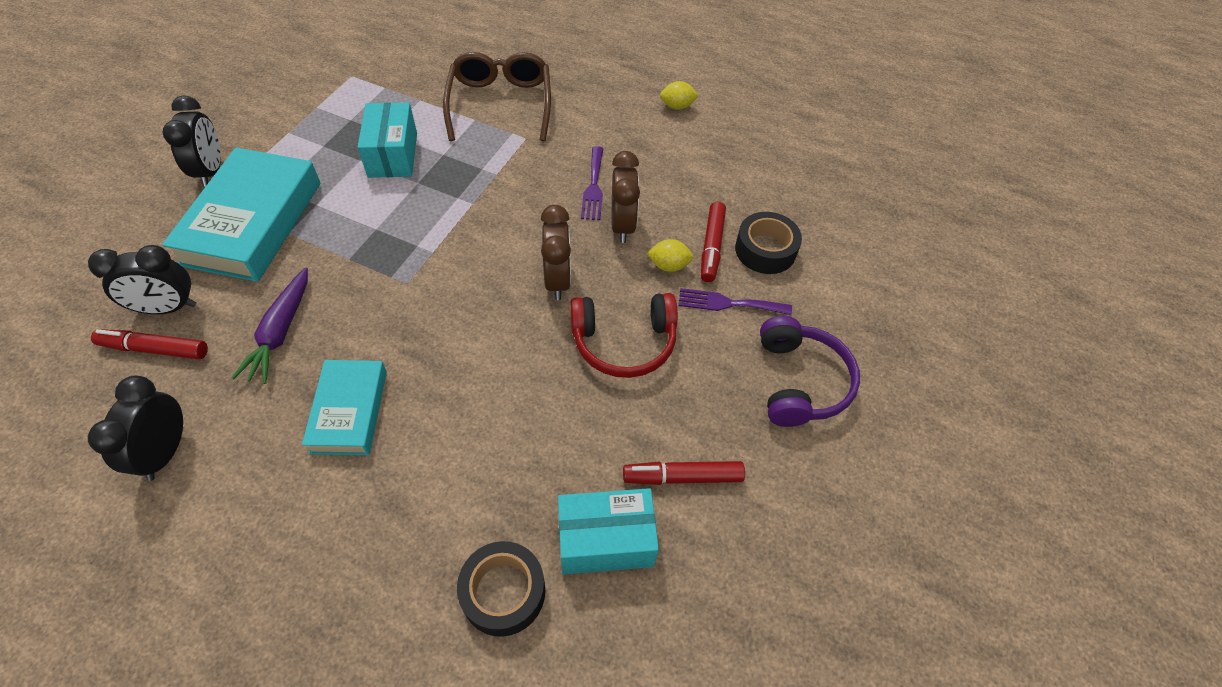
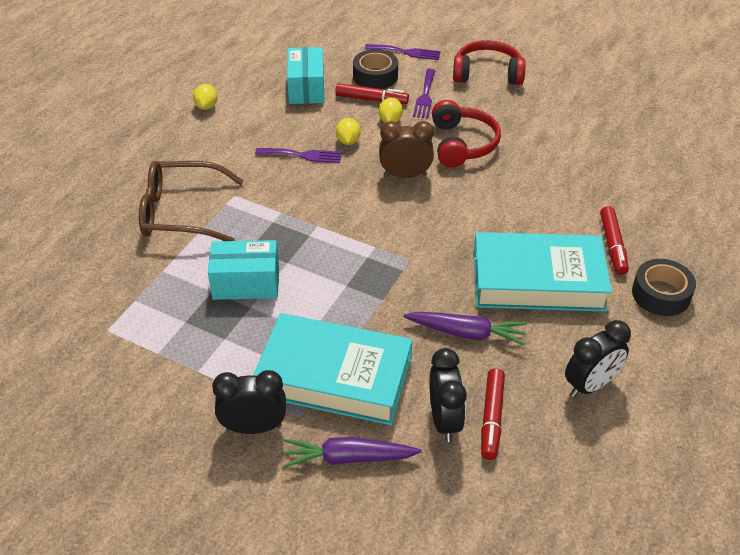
camera: 85 degrees left, 10 degrees down
(152, 235) = (348, 458): none -> purple carrot
(166, 452) = (590, 385): black clock -> black clock turned 45 degrees counterclockwise
(349, 411) = (538, 280): turquoise book -> turquoise book, size x1.71
(503, 592) = (653, 197): black tape -> black tape (661, 294)
(605, 540) = (610, 156): turquoise box -> turquoise box (306, 88)
(623, 225) = (348, 141): brown clock -> yellow lemon
(682, 477) = (562, 124): red marker -> red marker (612, 245)
(800, 382) = (487, 73): purple headphones -> red headphones
(832, 283) = (406, 52): none -> purple fork

